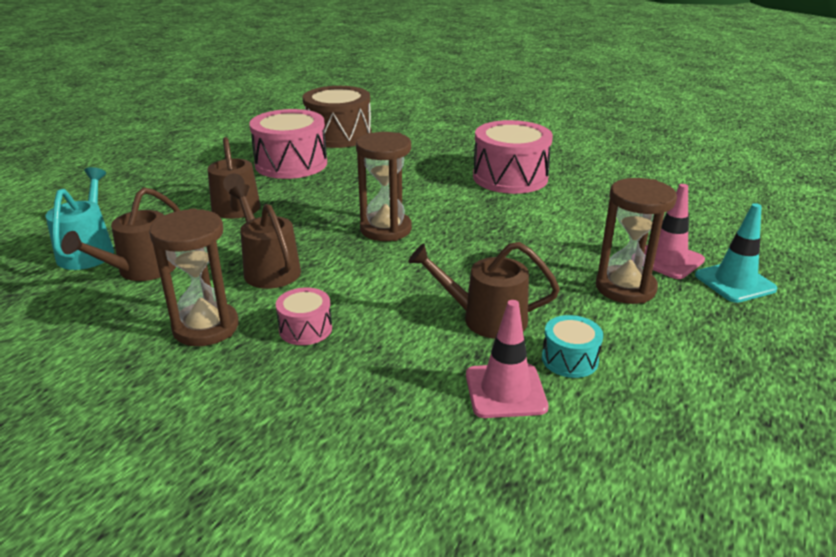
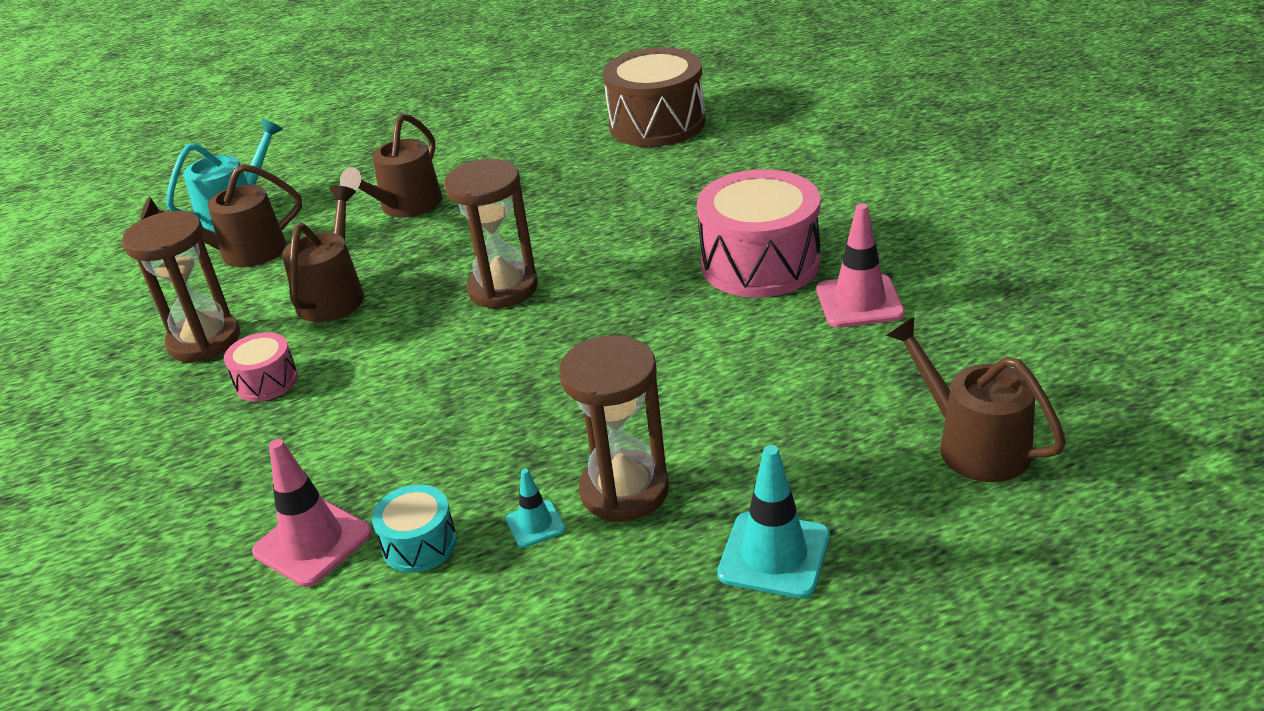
camera: 45 degrees right, 5 degrees up
(291, 164) = (544, 155): pink drum -> none
(485, 319) = (421, 451): brown watering can -> brown watering can (972, 444)
(611, 321) = (535, 524): none -> turquoise traffic cone
(667, 260) = (746, 478): pink traffic cone -> pink traffic cone (859, 302)

